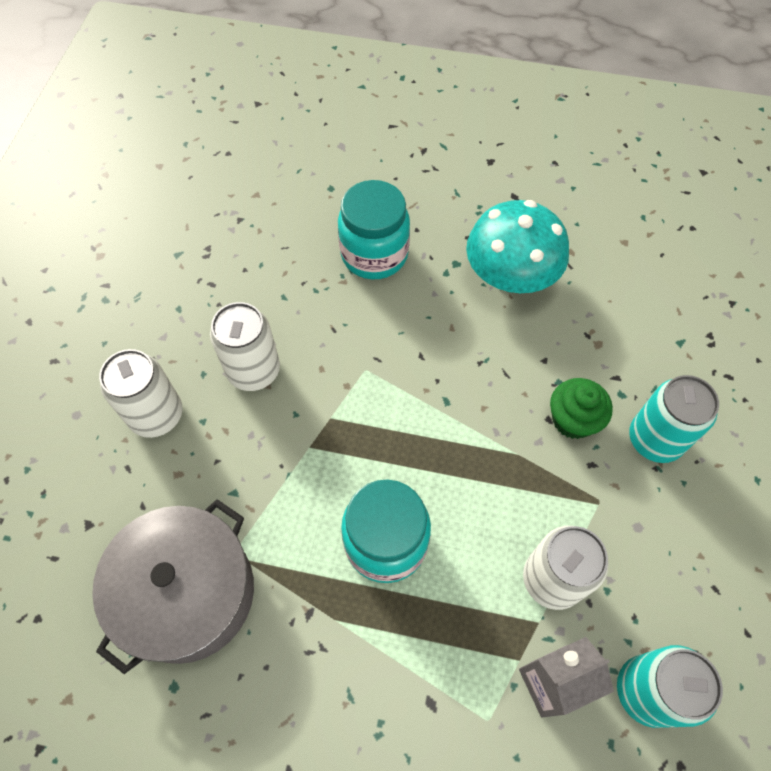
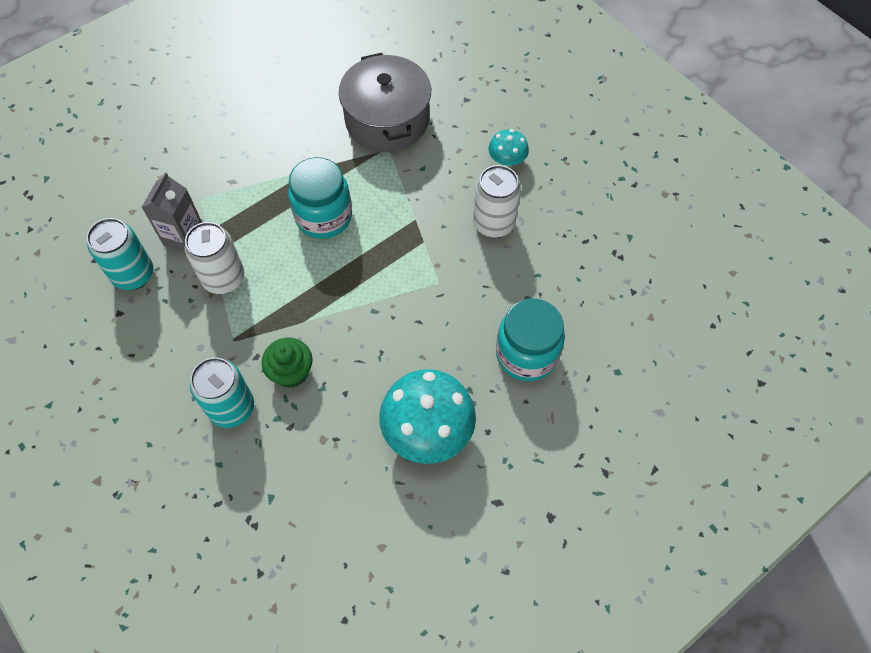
camera: 130 degrees right, 0 degrees up
(157, 415) = (507, 160): white can -> turquoise mushroom

